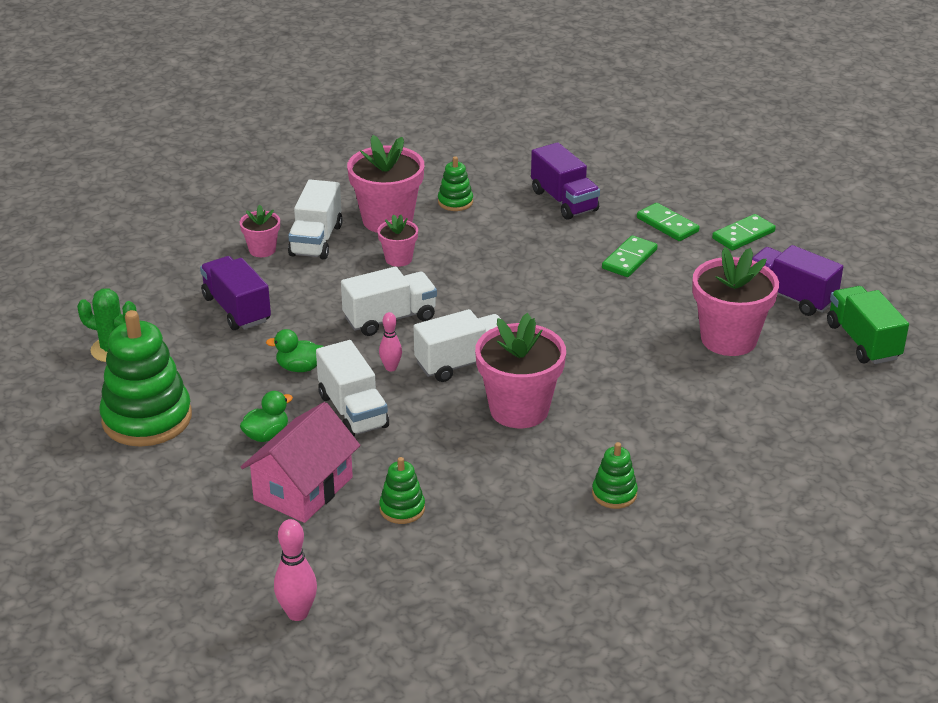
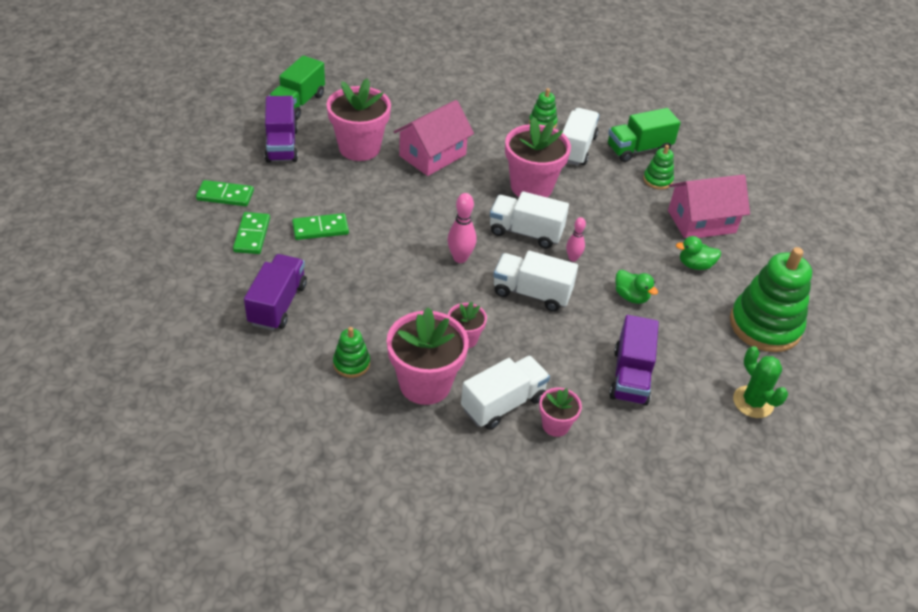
camera: 140 degrees left, 10 degrees up
(297, 613) = (758, 169): pink bowling pin -> pink bowling pin (460, 258)
(353, 411) = (627, 246): white truck -> white truck (576, 148)
(468, 537) = (638, 149): none -> green truck
(657, 377) = (432, 155): none -> pink house

